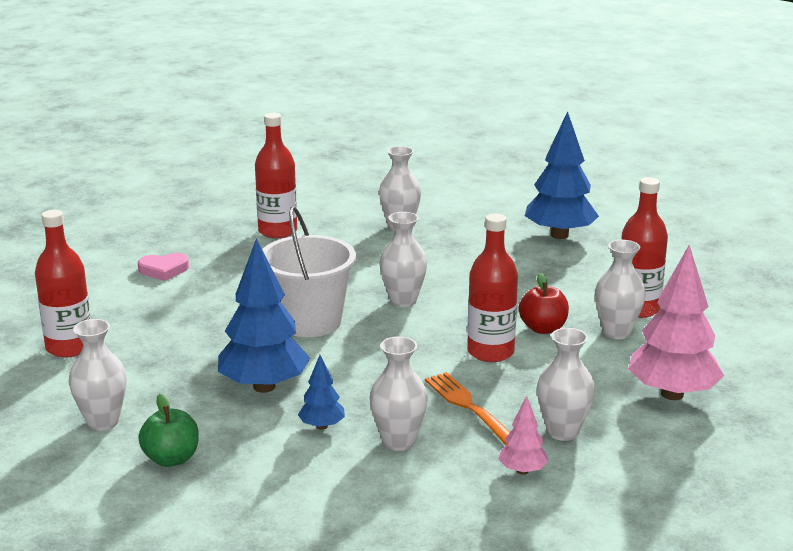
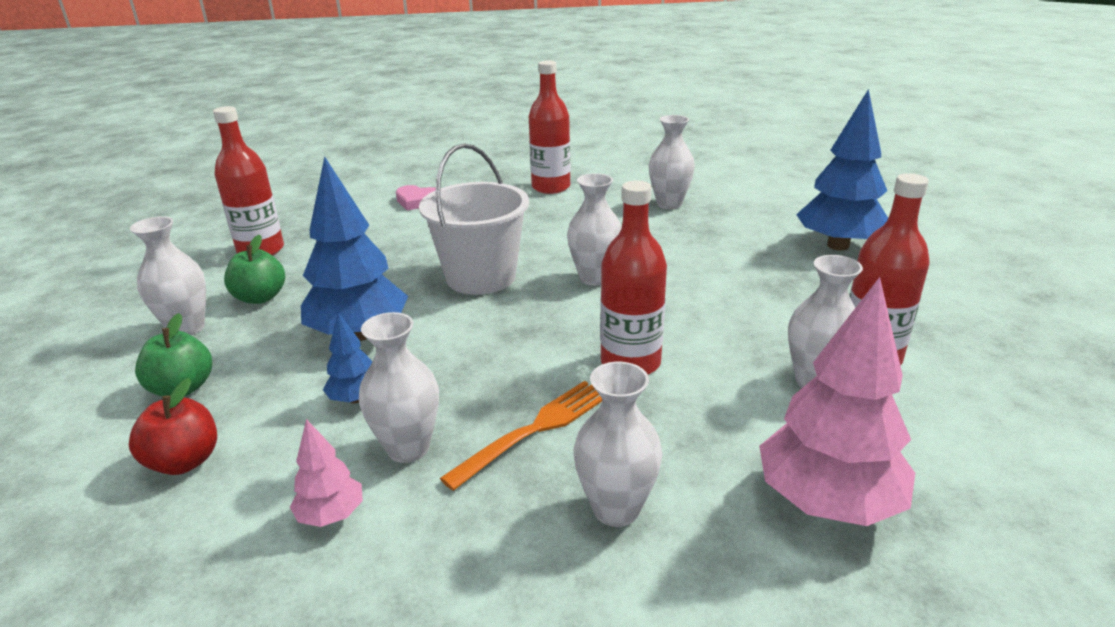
camera: 30 degrees right, 5 degrees up
(133, 383) = (260, 297): none -> green apple
(470, 408) = (534, 430): orange fork -> orange fork turned 45 degrees clockwise
(522, 471) = (505, 553): pink tree -> pink tree (331, 515)
(543, 328) = (721, 350): red apple -> red apple (184, 461)

